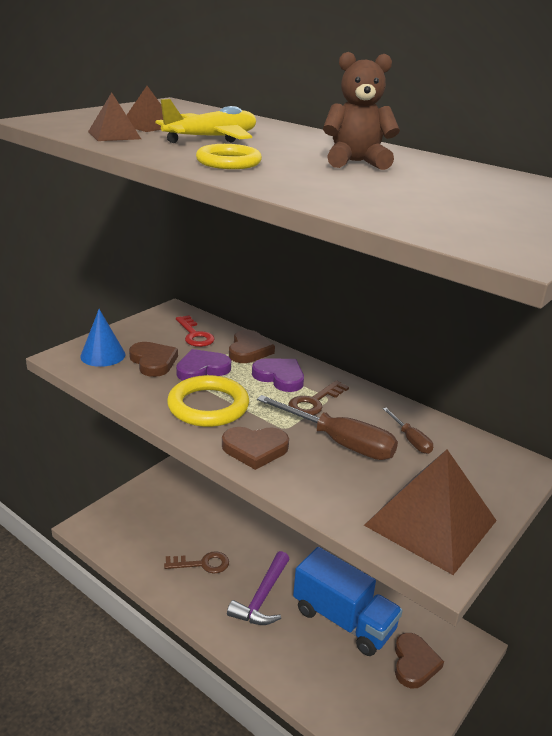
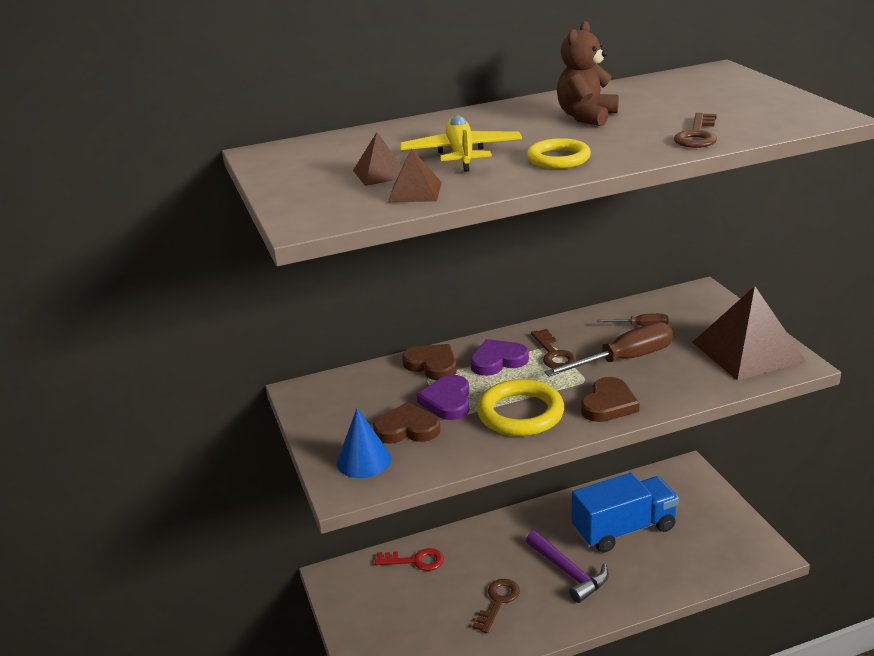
camera: 55 degrees left, 0 degrees up
(195, 335) = (371, 390): red key -> red key (415, 561)
(353, 200) = (697, 135): none -> brown key
(414, 663) = (689, 506): brown heart -> none

